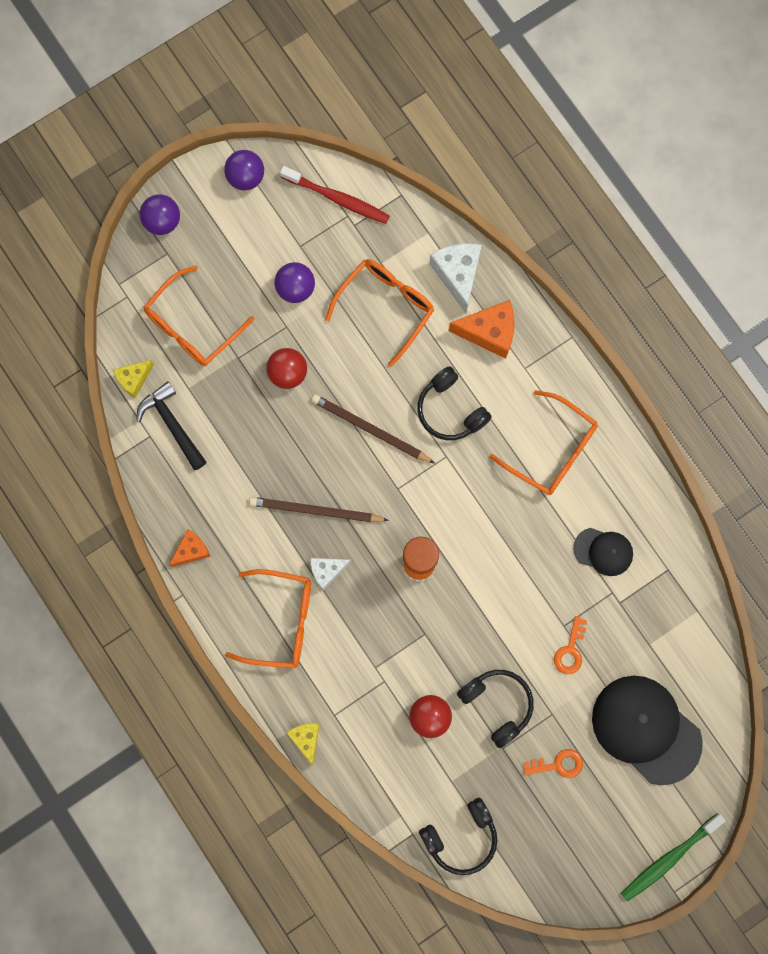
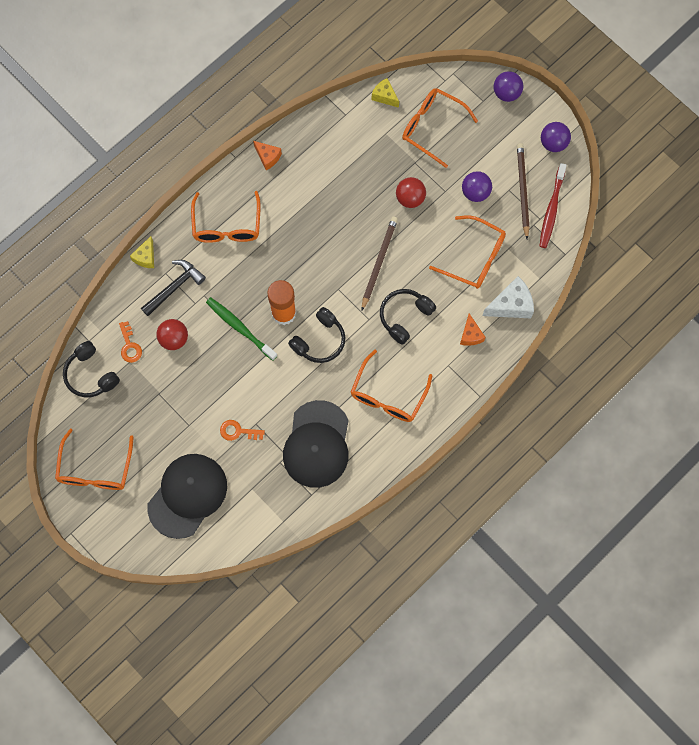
camera: 80 degrees right, 5 degrees down
(172, 424) = (356, 128): black hammer -> black hammer (174, 287)
(306, 739) = (146, 257): yellow cheese -> yellow cheese turned 135 degrees clockwise
(316, 511) = (311, 235): brown pencil -> brown pencil (522, 190)
(327, 571) = (268, 250): white cheese -> none
(489, 332) = (470, 335): orange cheese -> orange cheese, size x0.61
(497, 705) = (189, 385): black headphones -> black headphones (319, 340)
(558, 764) = (152, 435): orange key -> orange key (130, 346)
(593, 847) = (95, 469): none -> orange glasses
(603, 551) = (317, 444): black cap -> black cap, size x1.91
(669, 858) = (94, 526): green toothbrush -> green toothbrush (240, 328)

